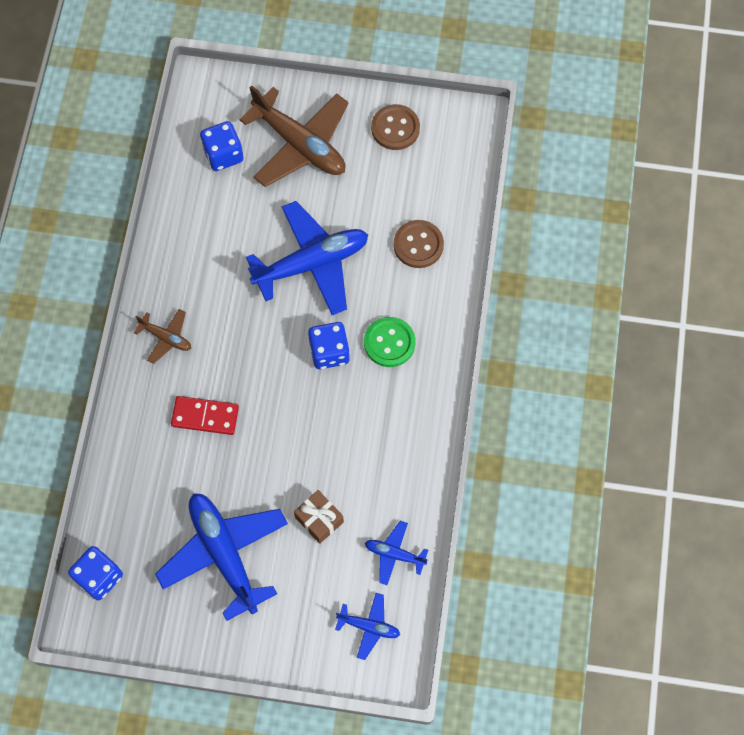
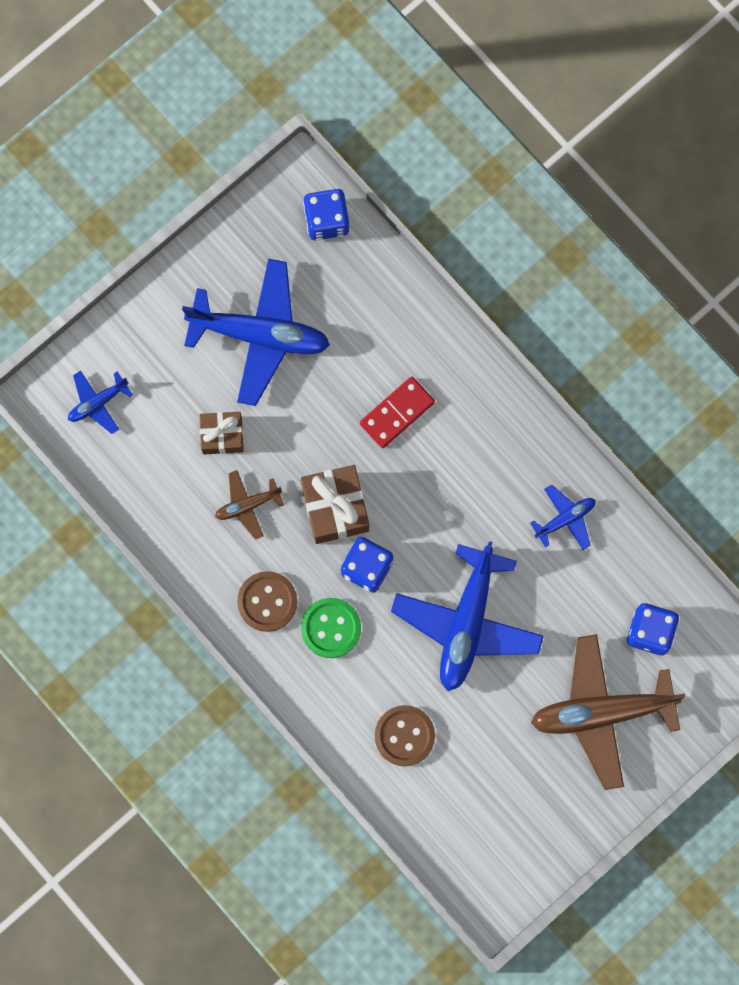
camera: 130 degrees right, 10 degrees up
(166, 338) = (501, 436): brown plane -> brown plane (247, 505)
(306, 404) = (335, 508): none -> brown gift
(394, 554) = (139, 473): blue plane -> blue plane (565, 519)
(395, 128) = (545, 818): brown button -> brown button (267, 601)

